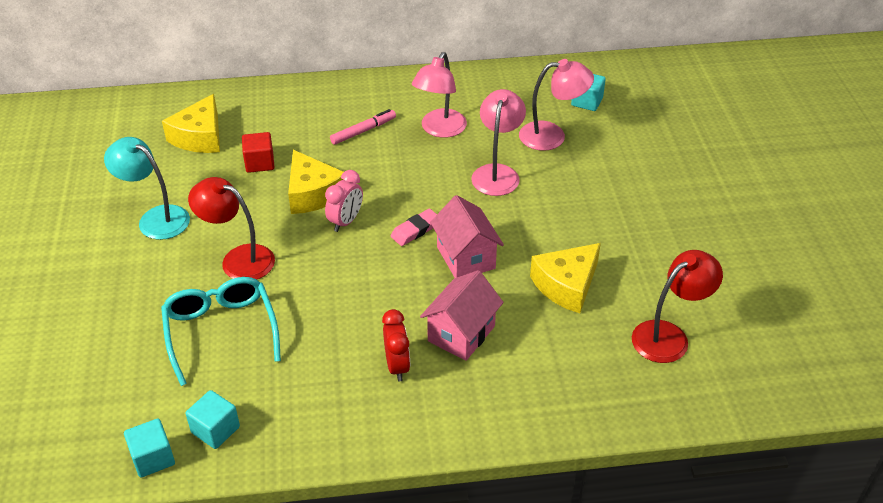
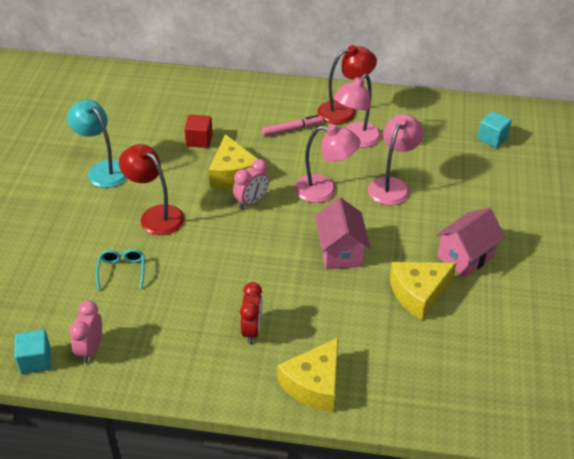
camera: 15 degrees right, 0 degrees up
(200, 137) = (159, 110): yellow cheese -> yellow cheese (314, 384)
(215, 430) = (90, 349): turquoise cube -> pink clock
(221, 331) = (122, 271): turquoise glasses -> turquoise glasses, size x0.53
(415, 230) = (306, 220): pink eraser -> none
(461, 333) = (314, 315): pink house -> pink house (465, 257)
(552, 136) = (451, 162): pink lamp -> pink lamp (324, 190)
(669, 336) = (494, 357): red lamp -> red lamp (344, 111)

